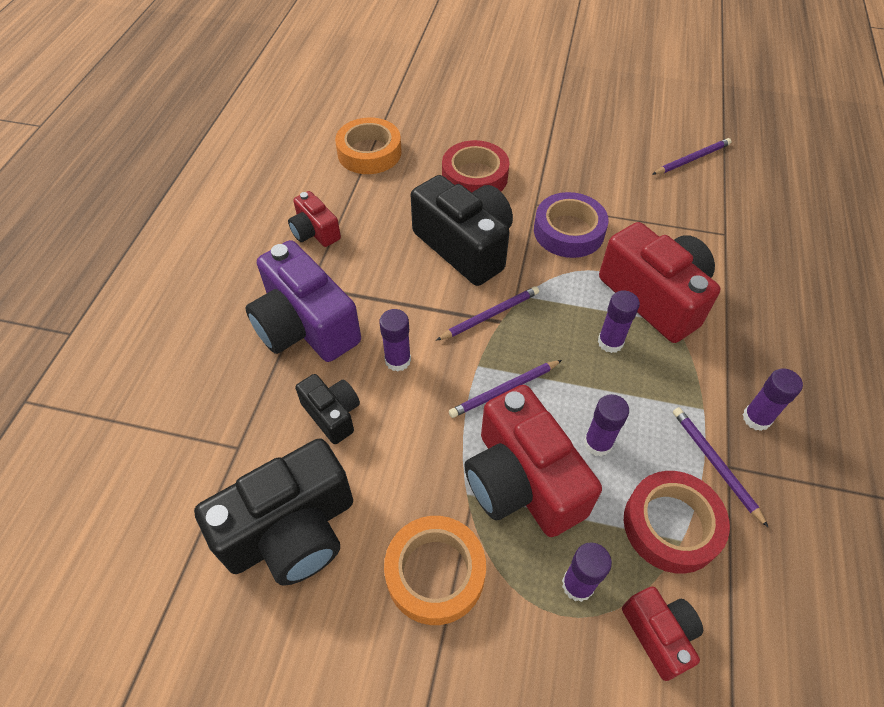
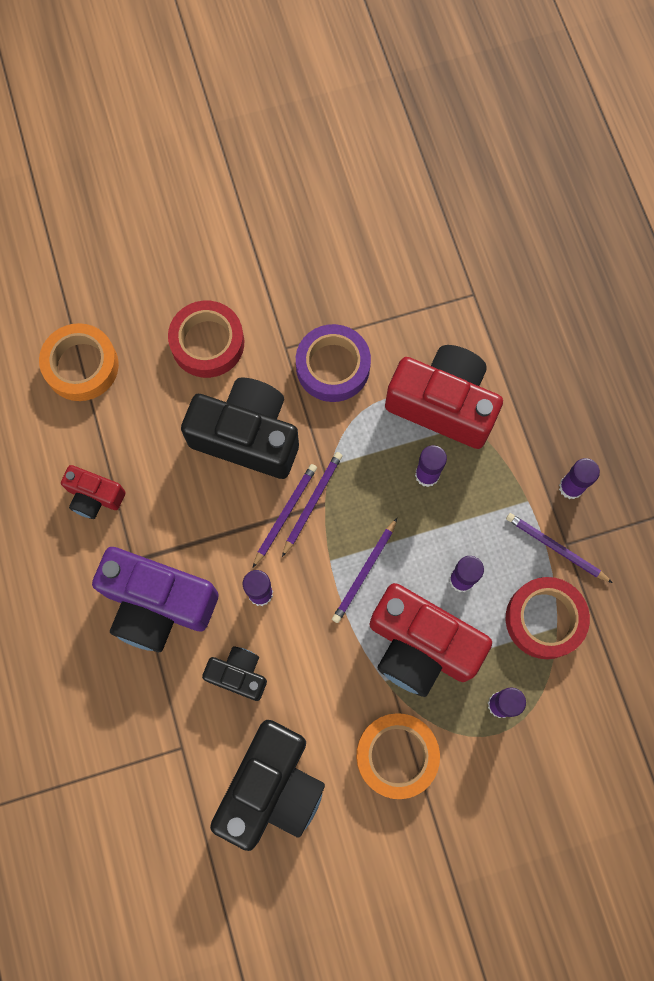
camera: 30 degrees left, 20 degrees up
(659, 634) = (570, 708): red camera -> none
(692, 159) = (405, 207): purple pencil -> purple pencil (285, 514)

